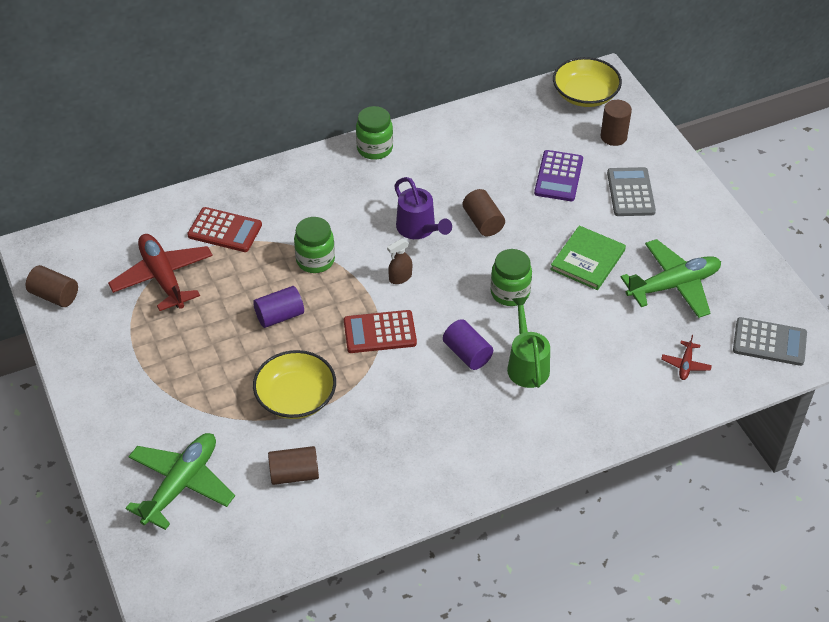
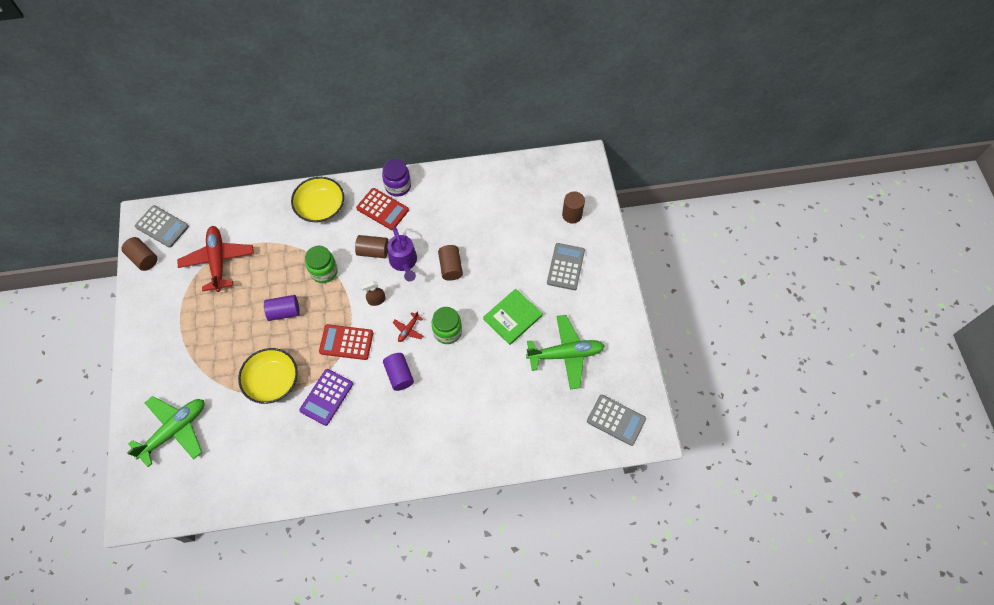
camera: 15 degrees right, 15 degrees up
(67, 254) = (162, 226): none -> grey calculator
(225, 230) = (272, 232): red calculator -> red calculator (382, 209)
(294, 474) = (249, 442): brown cylinder -> brown cylinder (373, 251)
(374, 148) = (398, 186): green jar -> purple jar
(527, 364) = (437, 394): green watering can -> none
(558, 176) = (519, 240): purple calculator -> purple calculator (326, 397)
(585, 94) = (565, 173): yellow bowl -> yellow bowl (320, 207)
(685, 364) = (548, 423): red plane -> red plane (408, 330)

